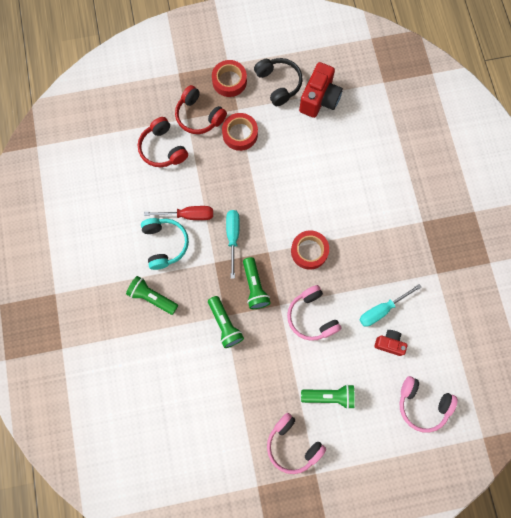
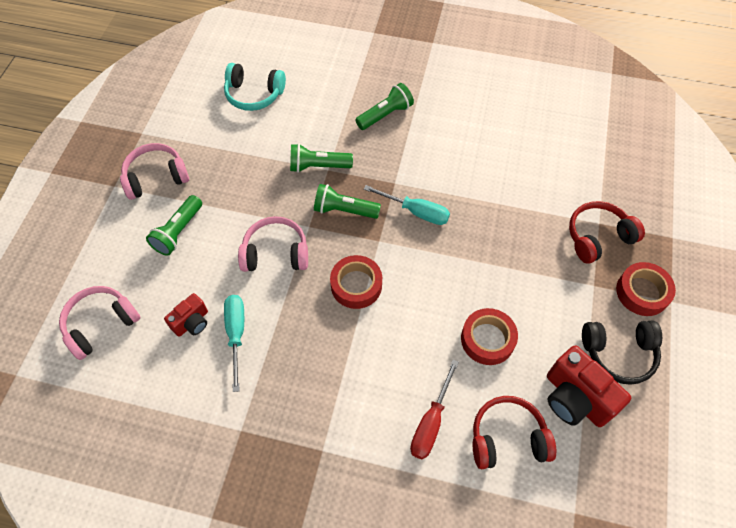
camera: 115 degrees right, 15 degrees down
(163, 148) = (565, 183): red headphones -> red headphones (507, 438)
(165, 244) = (440, 145): turquoise headphones -> turquoise headphones (254, 94)
(188, 215) = (465, 178): red screwdriver -> red screwdriver (431, 422)
(240, 134) = (554, 273): red tape -> red tape (487, 339)

